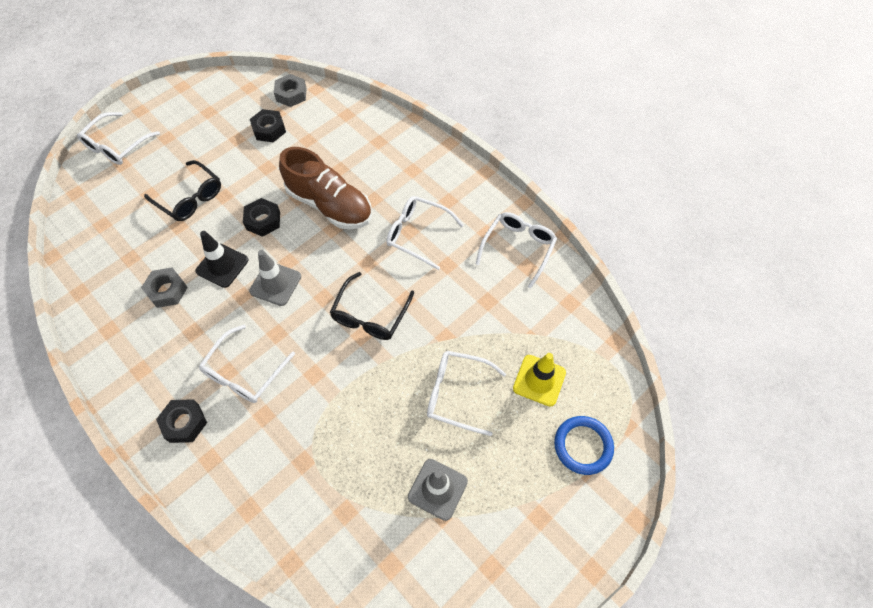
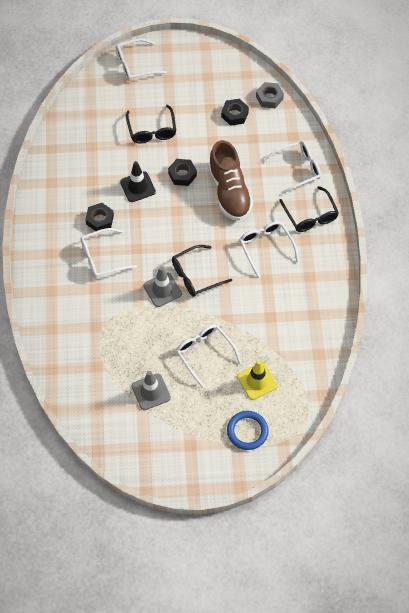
camera: 40 degrees right, 0 degrees up
(167, 290) = (97, 181): grey nut -> none
(184, 423) = (52, 262): black nut -> black nut (100, 220)
(275, 284) = (158, 219): grey traffic cone -> grey traffic cone (162, 290)
(432, 174) = (310, 215): none -> black glasses
(518, 249) = (319, 300): white glasses -> white glasses (297, 169)

